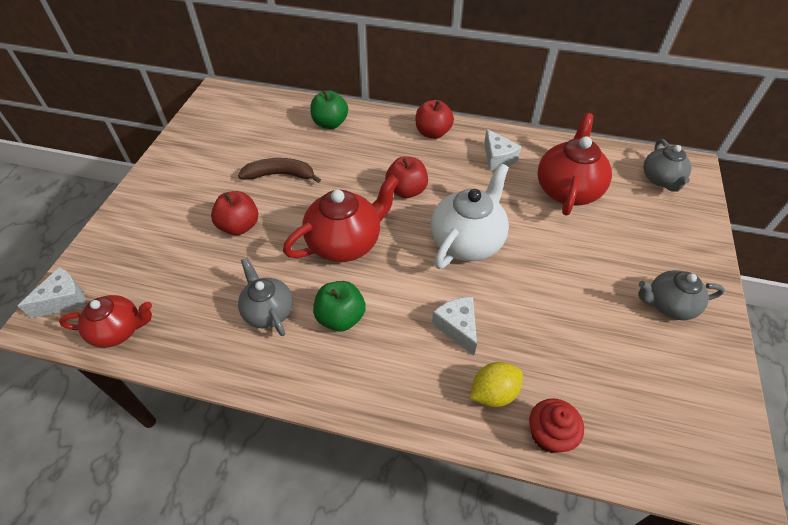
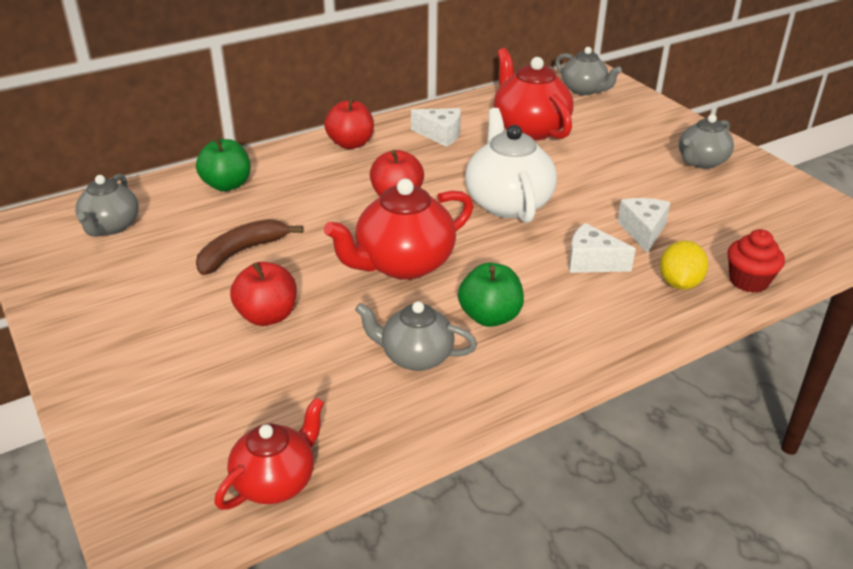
camera: 45 degrees left, 15 degrees down
(64, 300) = (151, 509): white cheese -> white cheese (643, 231)
(247, 118) = (111, 226): none -> grey teapot
(345, 242) = (403, 264): red teapot -> red teapot turned 135 degrees counterclockwise

